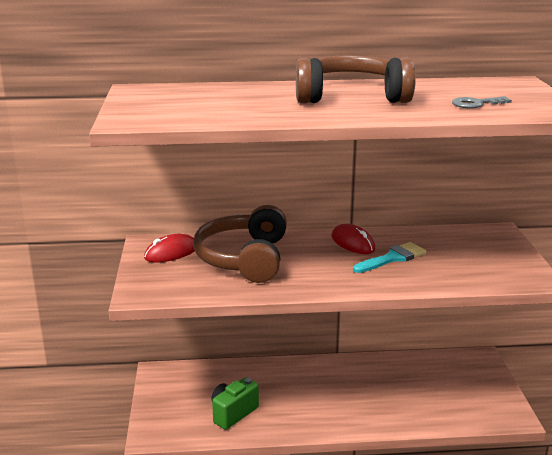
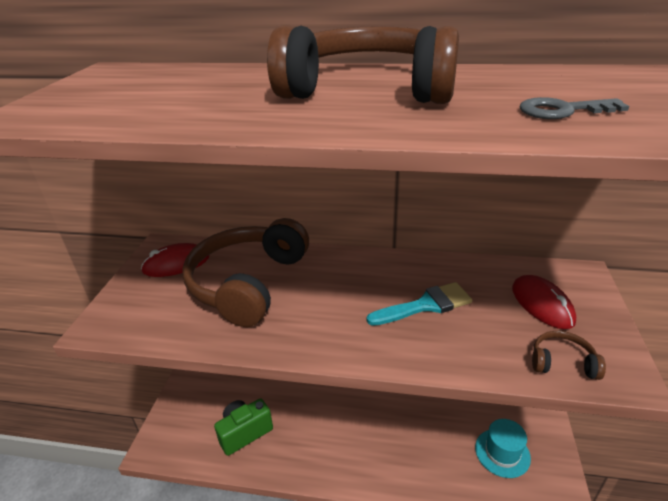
camera: 15 degrees right, 10 degrees up
(353, 243) = (385, 273): red mouse -> red mouse (542, 304)
(460, 394) = (502, 452): none -> turquoise hat
(498, 277) = (562, 362): none -> brown headphones

